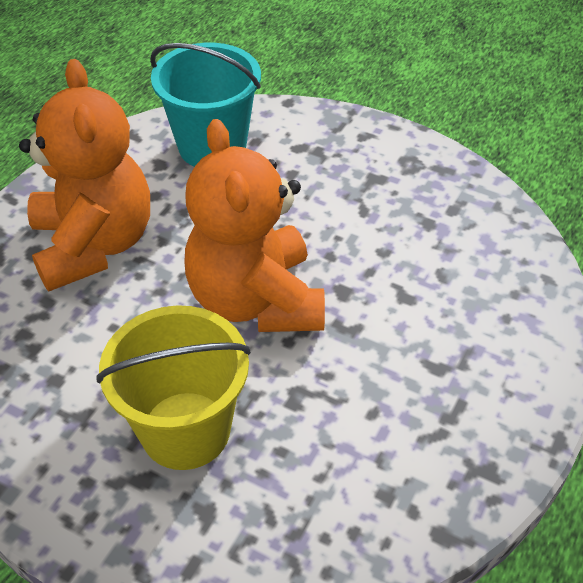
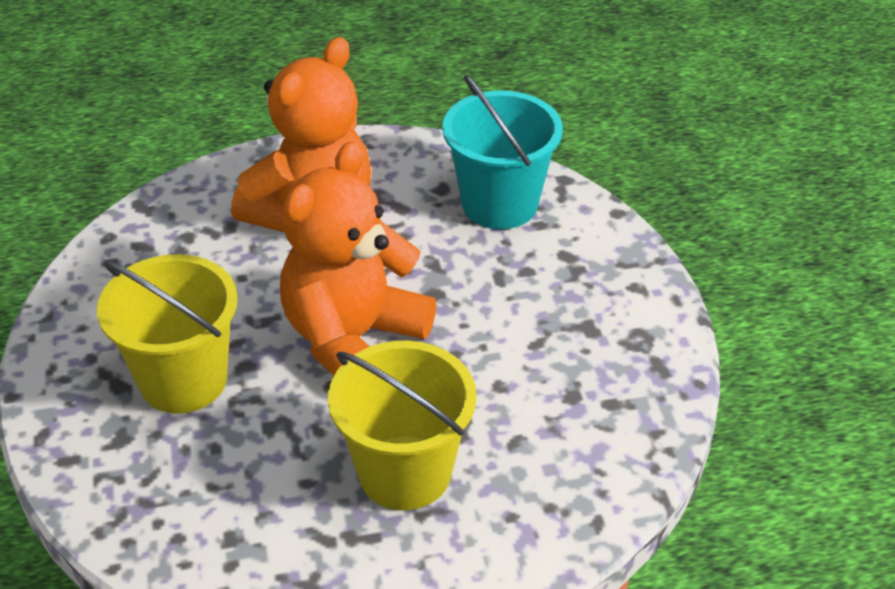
camera: 50 degrees right, 5 degrees down
(416, 350) = (404, 472): none -> yellow bucket

